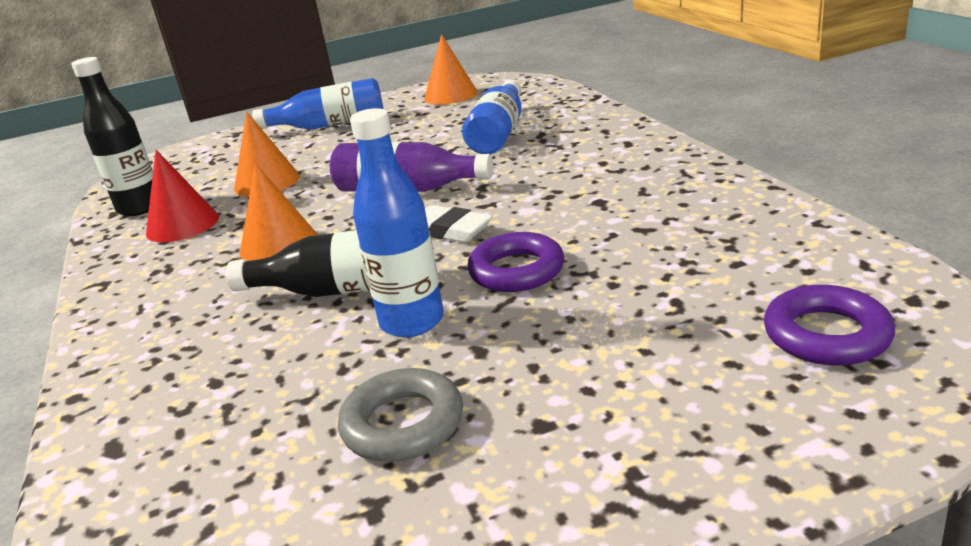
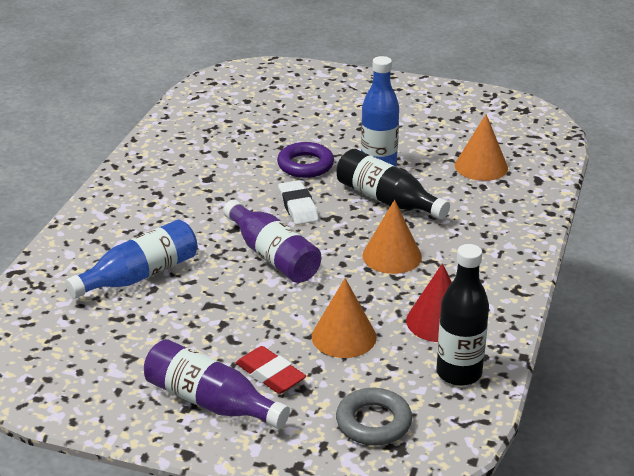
camera: 145 degrees left, 5 degrees up
(304, 147) = (270, 374): none -> red eraser
(330, 125) = (210, 402): blue bottle -> purple bottle
(403, 424) = (424, 134): grey ring -> grey ring (373, 422)
(450, 95) = (65, 371): orange cone -> orange cone (481, 166)
(826, 335) = (259, 89): purple ring -> none

